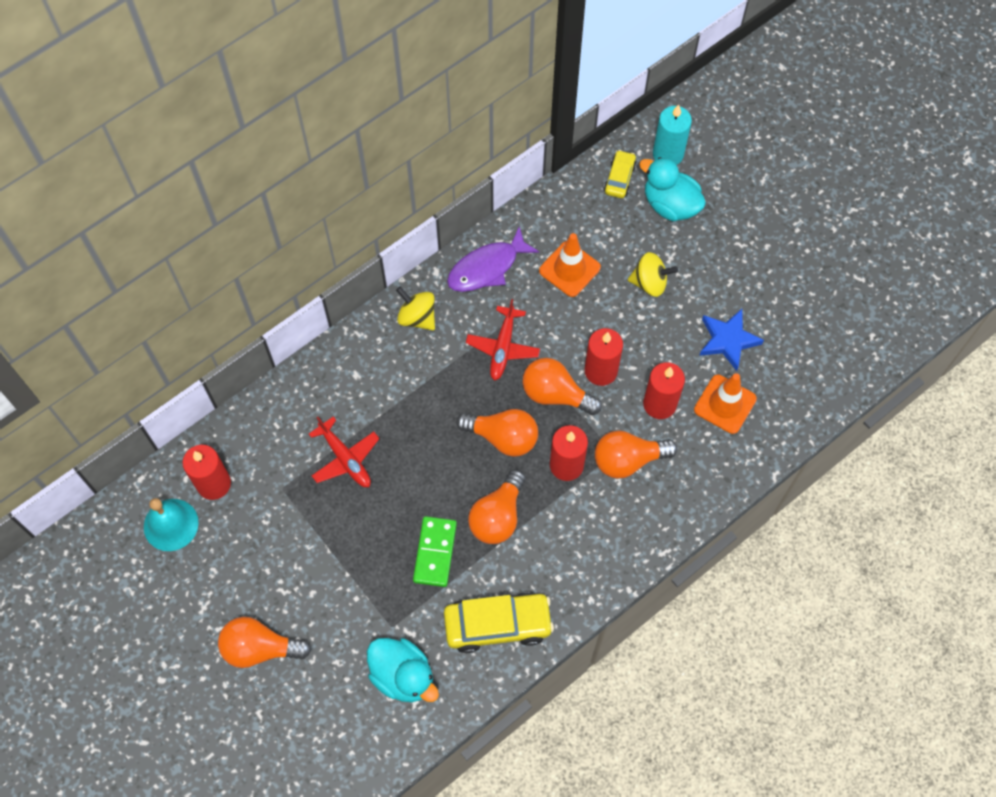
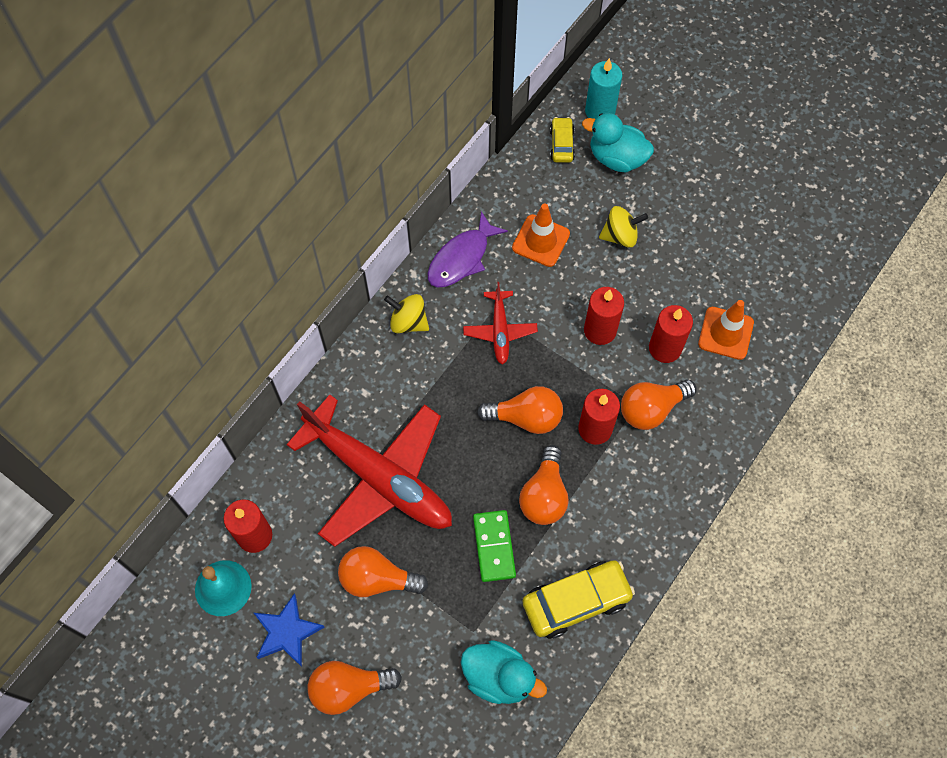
camera: 15 degrees left, 0 degrees up
(345, 458) = (378, 477): red plane -> red plane, size x2.16
(555, 394) = (564, 363): orange light bulb -> orange light bulb (377, 579)
(728, 340) = (710, 272): blue star -> blue star (287, 632)

